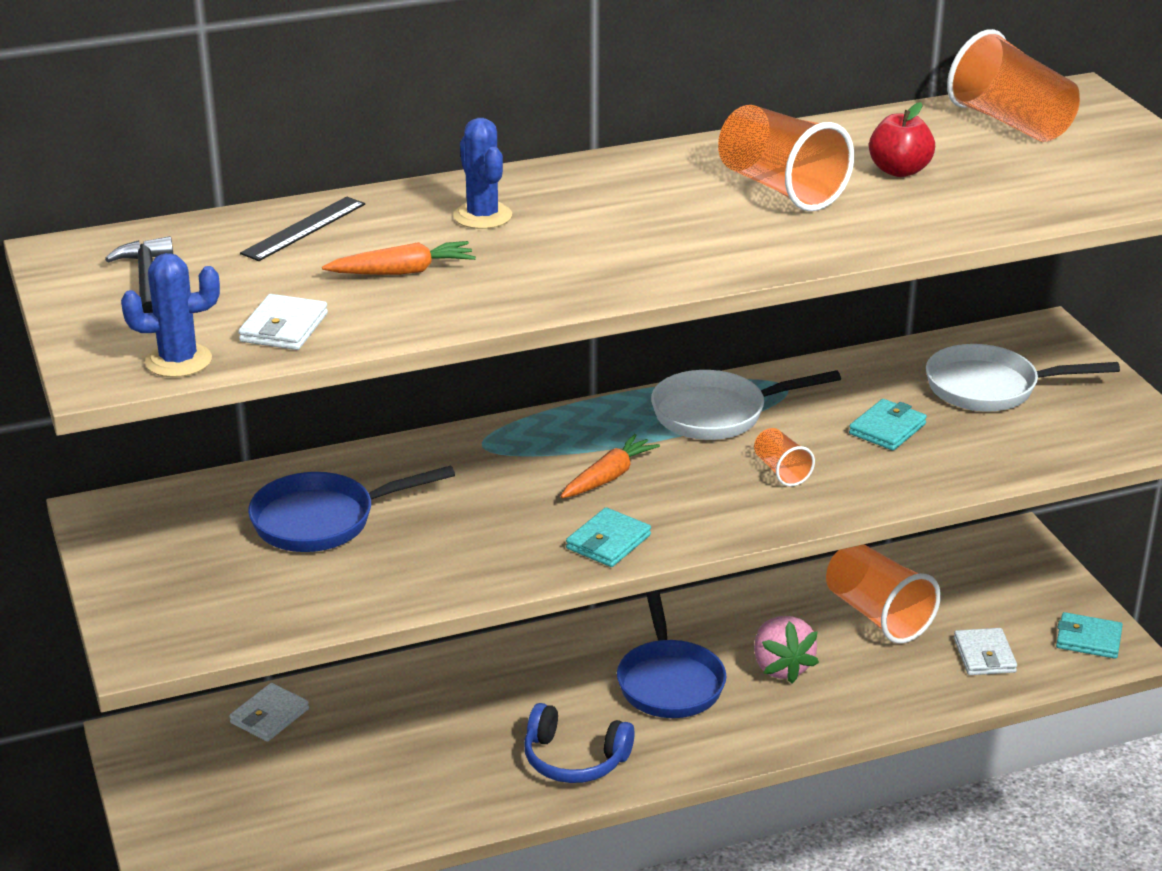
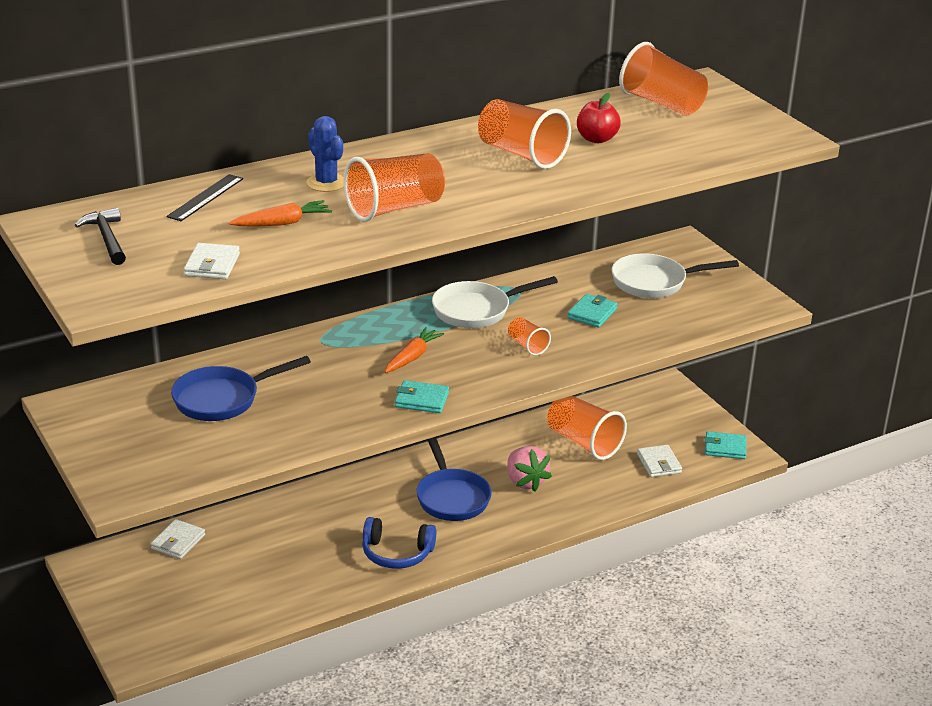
camera: 10 degrees left, 0 degrees up
(178, 361) = (146, 291): blue cactus -> none
(571, 259) = (394, 209): none -> orange cup
(608, 542) = (421, 400): turquoise wallet -> turquoise wallet turned 75 degrees clockwise

